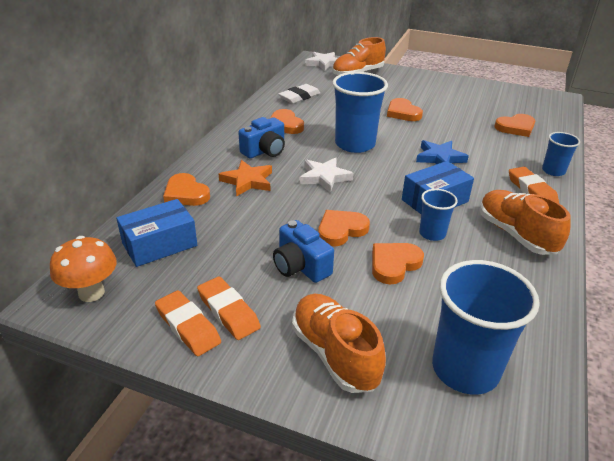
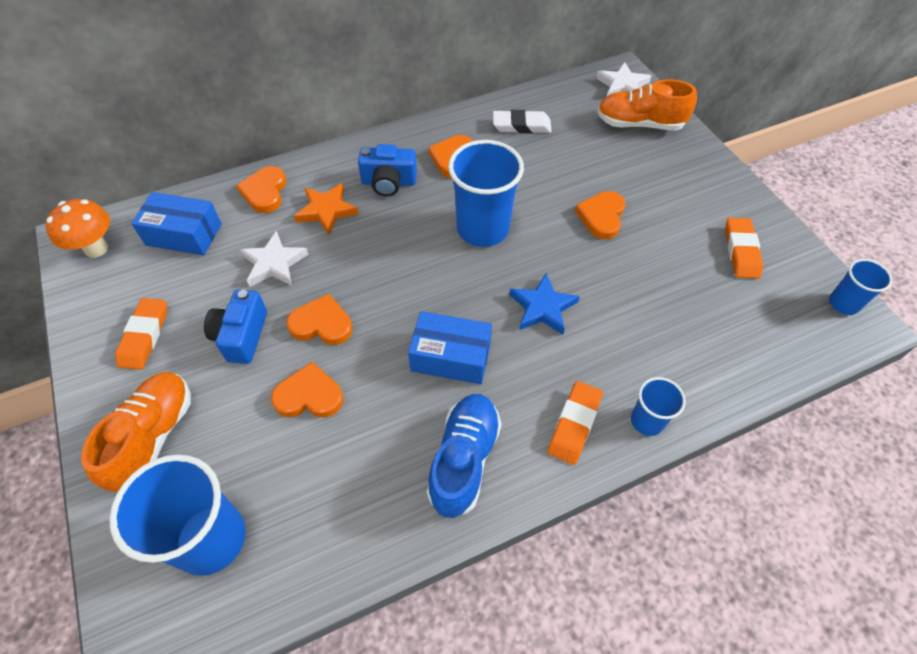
camera: 45 degrees right, 20 degrees up
(188, 326) = (108, 327): orange eraser -> orange eraser (741, 251)
(324, 177) = (394, 252): white star -> white star (274, 263)
(432, 233) = (389, 391): blue cup -> blue cup (843, 303)
(515, 127) = (709, 328): orange heart -> none
(515, 234) = (464, 460): orange shoe -> blue shoe

